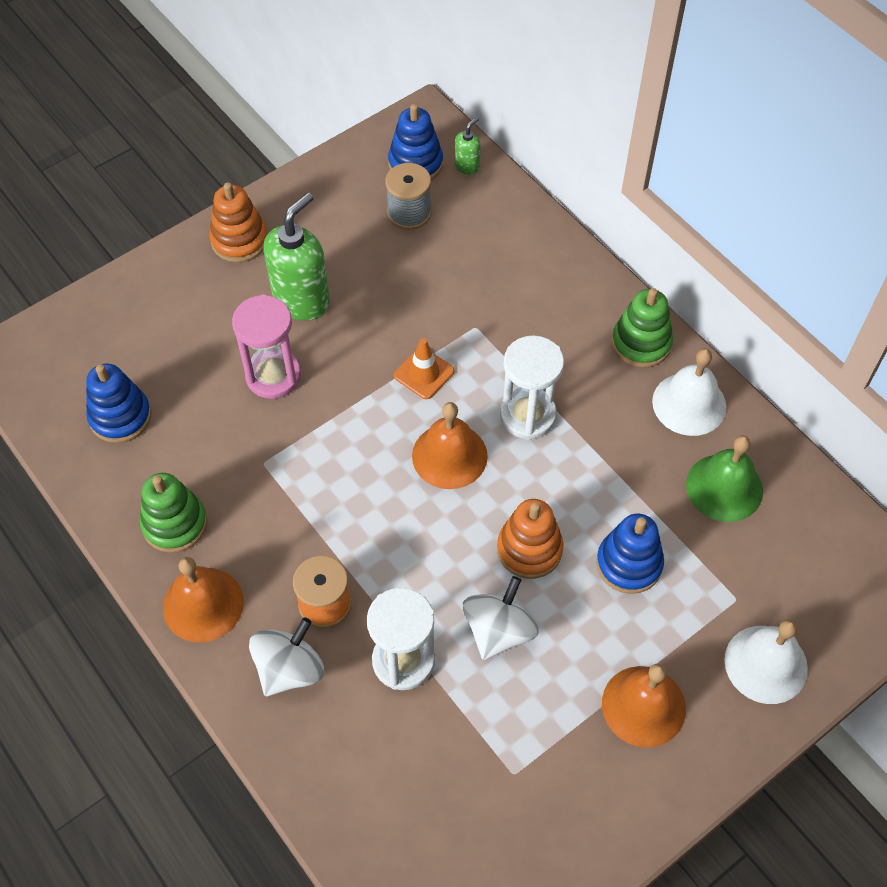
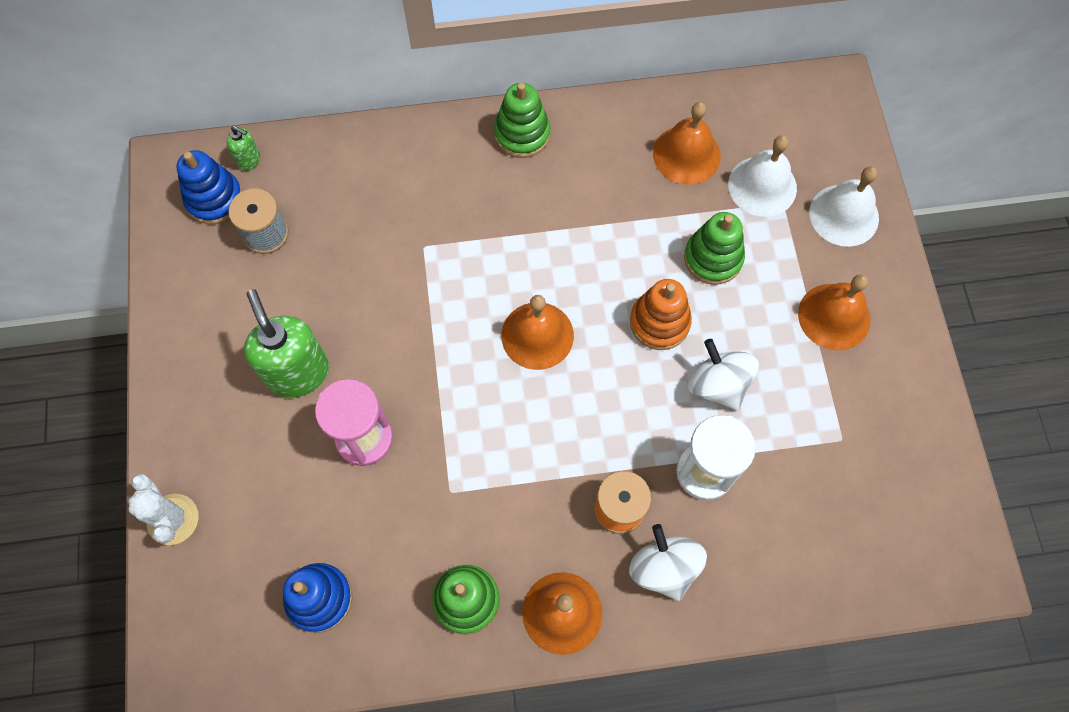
camera: 60 degrees left, 10 degrees up
(131, 286) = (173, 519): none -> white cactus
(239, 240) = (190, 394): orange stacking toy -> none
(424, 373) = (443, 312): orange traffic cone -> none
(467, 166) = (249, 160): green soap dispenser -> green soap dispenser turned 135 degrees clockwise
(527, 415) = (536, 255): white hourglass -> none
(629, 564) = (713, 258): blue stacking toy -> green stacking toy
(689, 404) = (599, 134): white bell -> white bell (762, 186)
(724, 487) = (686, 154): green bell -> orange bell

